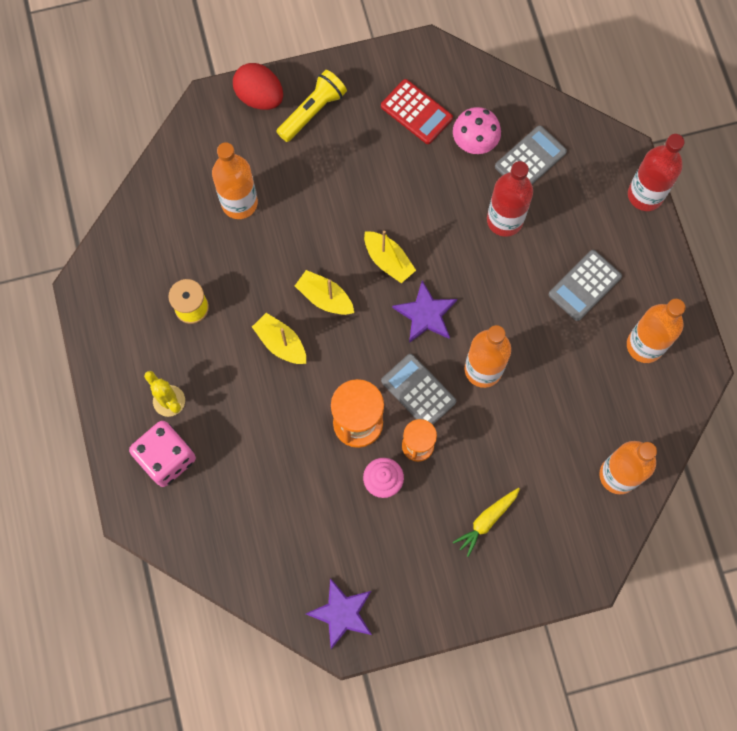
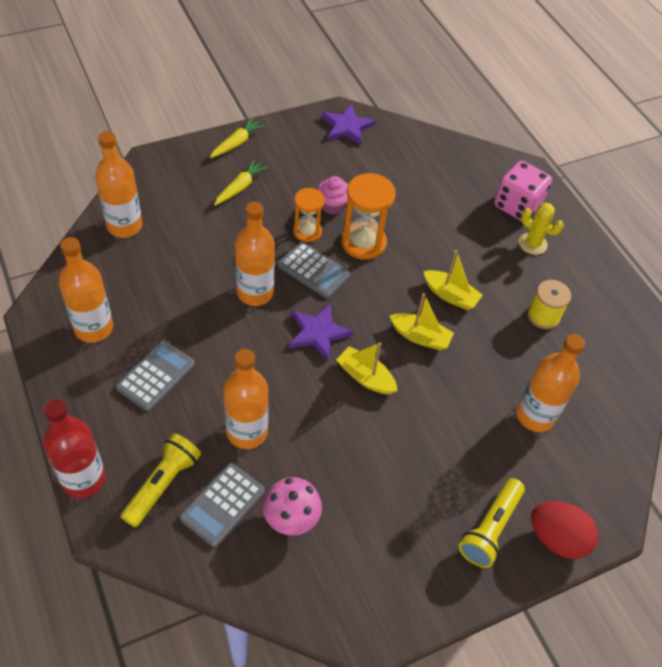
camera: 165 degrees right, 20 degrees down
(416, 112) = (367, 545): red calculator -> none
(484, 596) = (236, 143): none -> yellow carrot
(504, 220) = (247, 432): red bottle -> orange bottle
(579, 182) = (162, 484): none -> yellow flashlight

